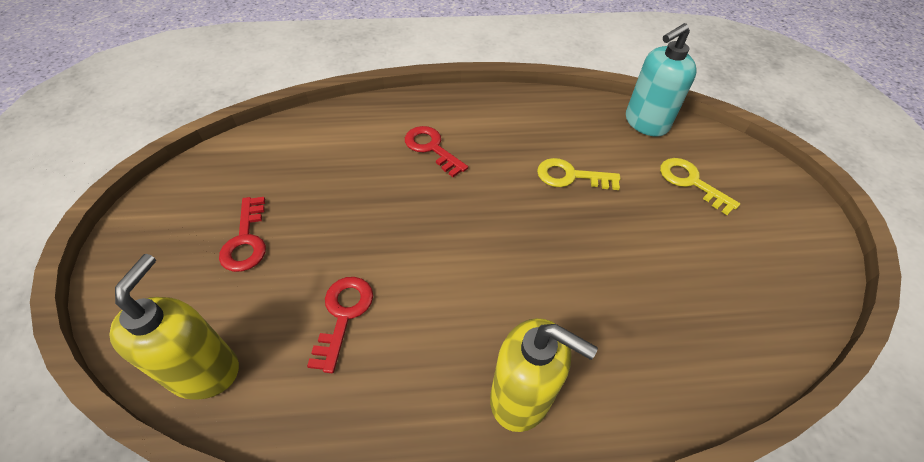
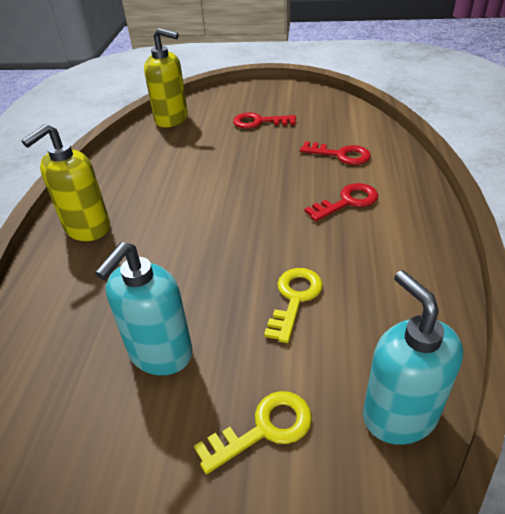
camera: 105 degrees right, 10 degrees down
(343, 315) = (185, 159): red key -> red key (340, 155)
(665, 256) = (160, 353): none -> turquoise soap dispenser

